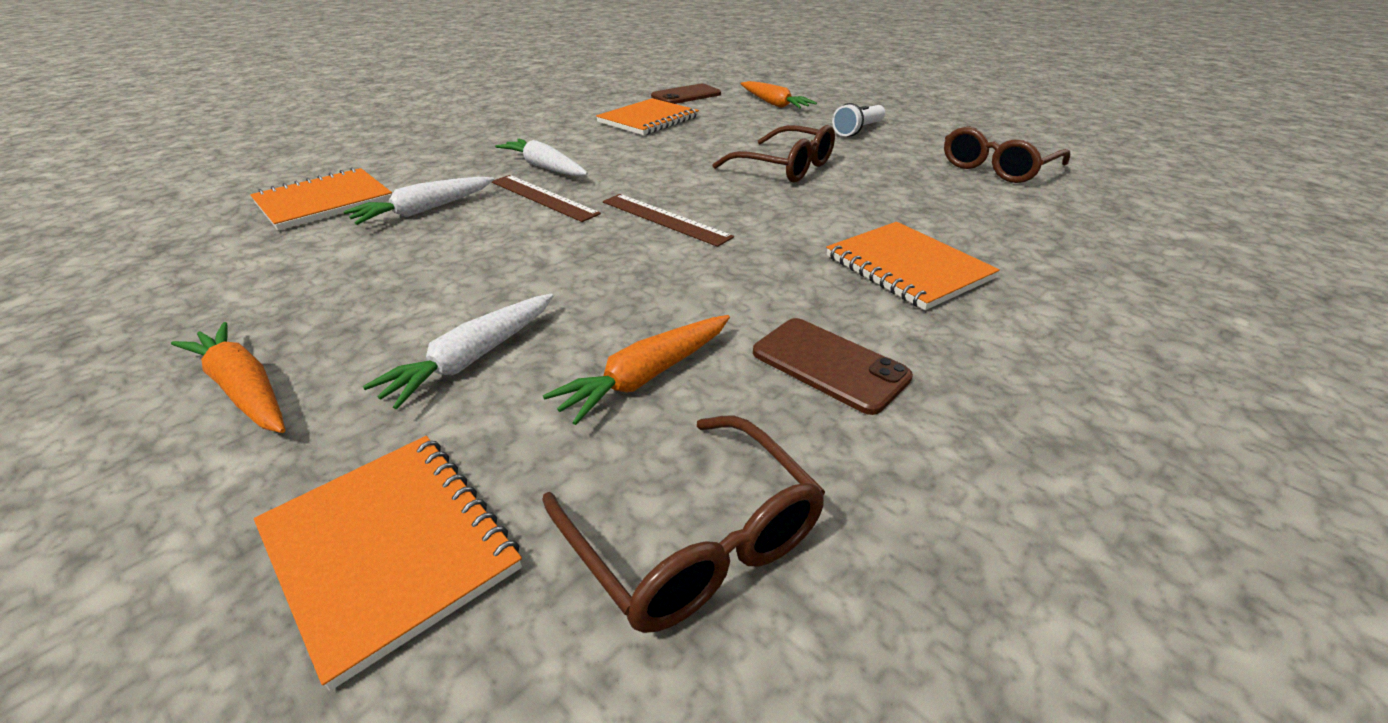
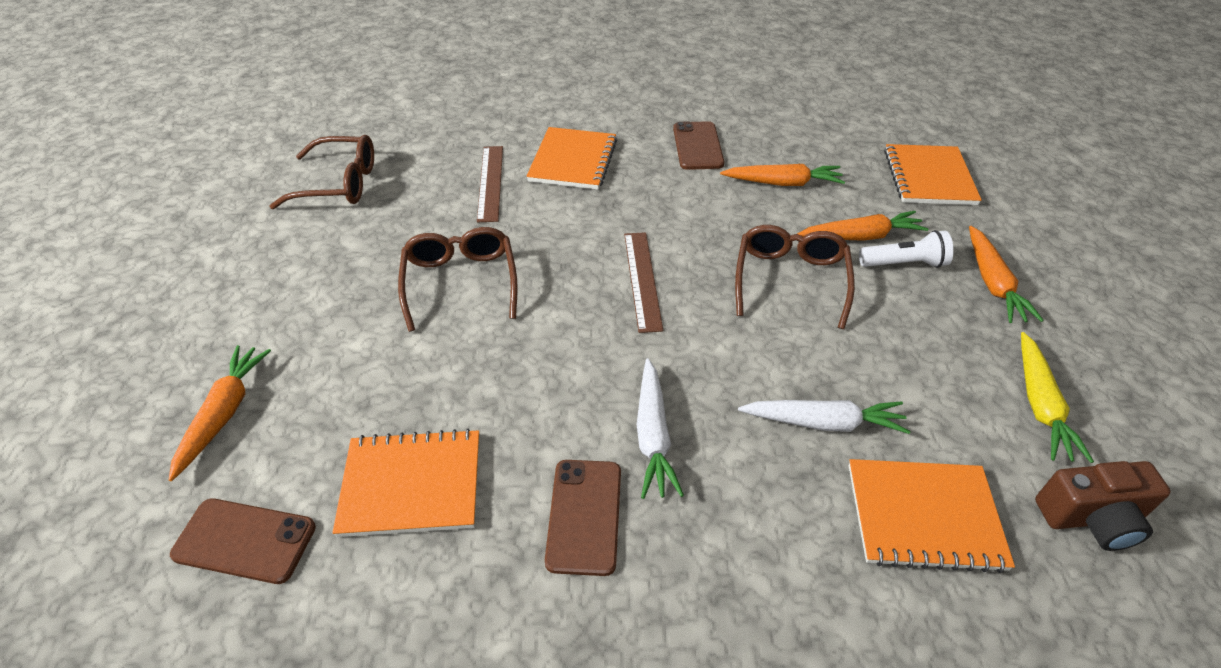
camera: 135 degrees left, 10 degrees up
(170, 244) = (1091, 518): none -> brown camera
(200, 291) = (1040, 405): none -> yellow carrot
(472, 359) = (861, 236): white carrot -> orange carrot
(543, 197) = (703, 373): brown ruler -> brown ruler (490, 182)
(548, 139) = (584, 516): none -> brown phone
(695, 540) = (822, 130): brown glasses -> brown glasses (790, 280)
(858, 130) = (292, 292): white flashlight -> white flashlight (904, 263)

